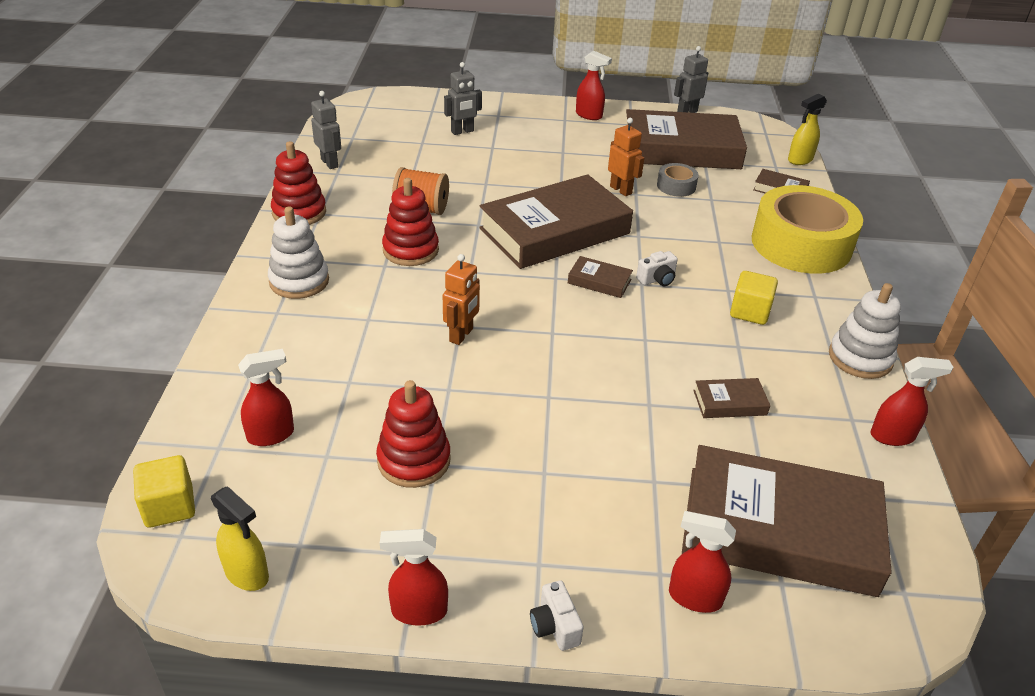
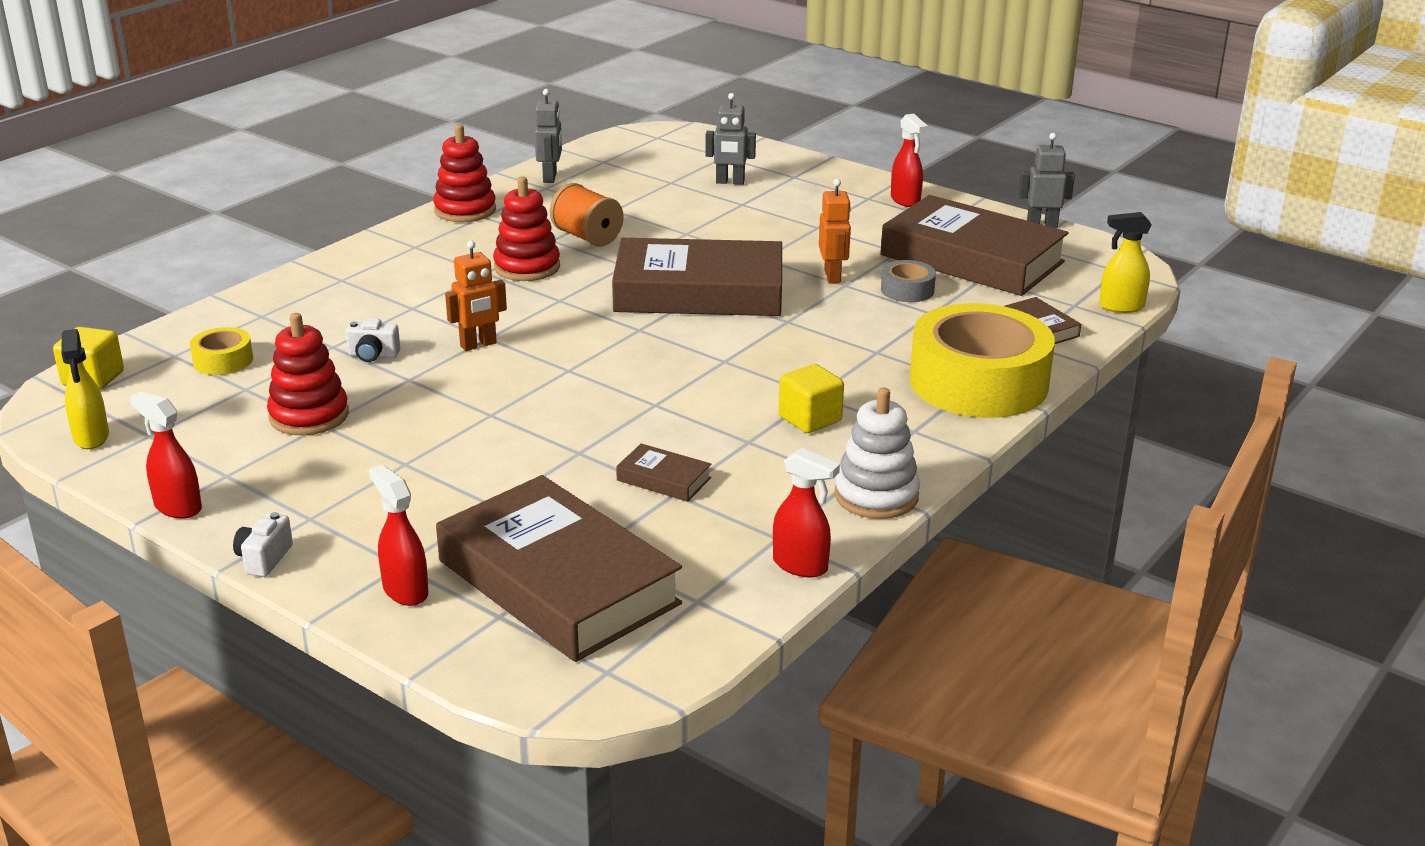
camera: 35 degrees right, 10 degrees down
(271, 435) = (223, 361): red spray bottle -> yellow tape
(299, 281) = (392, 262): white stacking toy -> none
(599, 281) = (681, 345): brown book -> none
(657, 279) = (748, 362): white camera -> white camera (373, 355)

